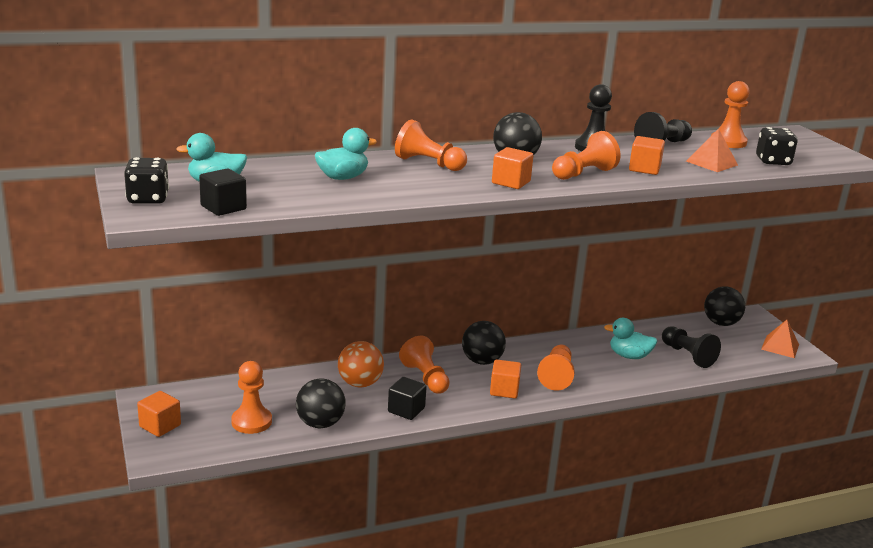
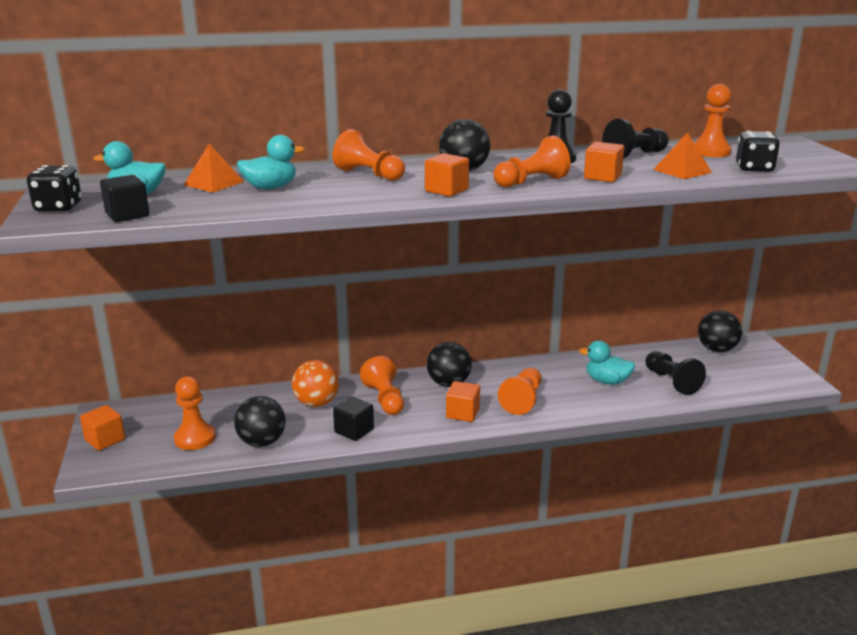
camera: 10 degrees right, 0 degrees up
(780, 346) = (778, 374): orange pyramid -> orange pyramid (213, 183)

